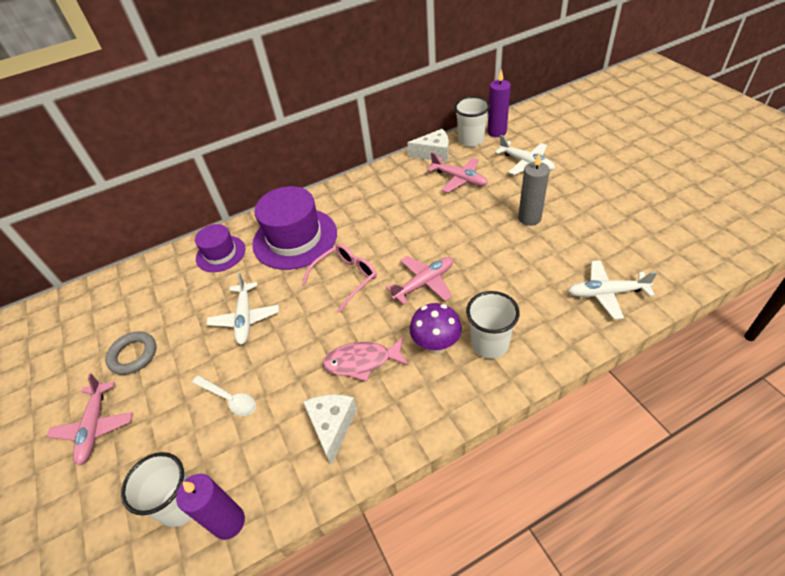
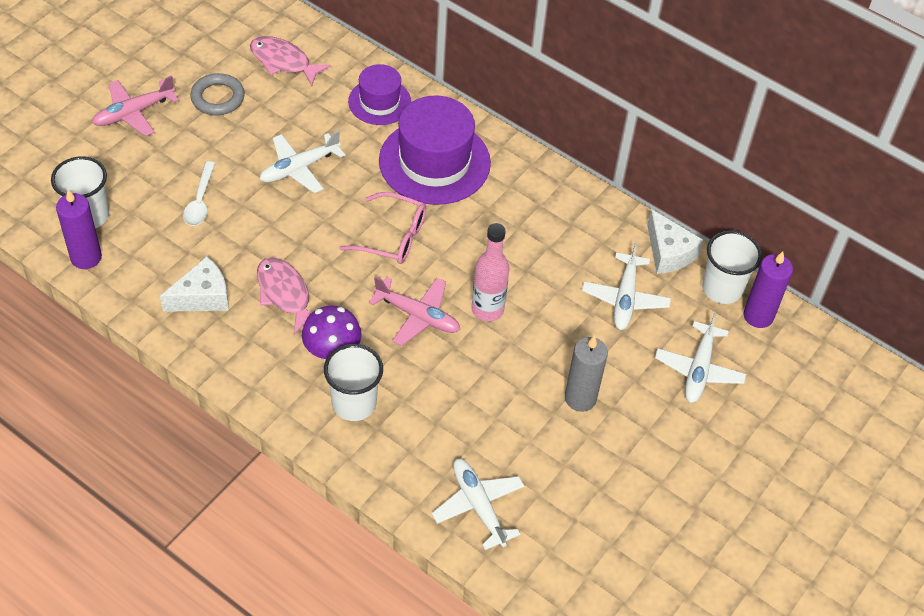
camera: 55 degrees right, 5 degrees up
(136, 300) = (283, 62): none -> pink fish
(437, 244) = (487, 309): none -> pink bottle
(459, 179) = (625, 298): pink plane -> white plane

